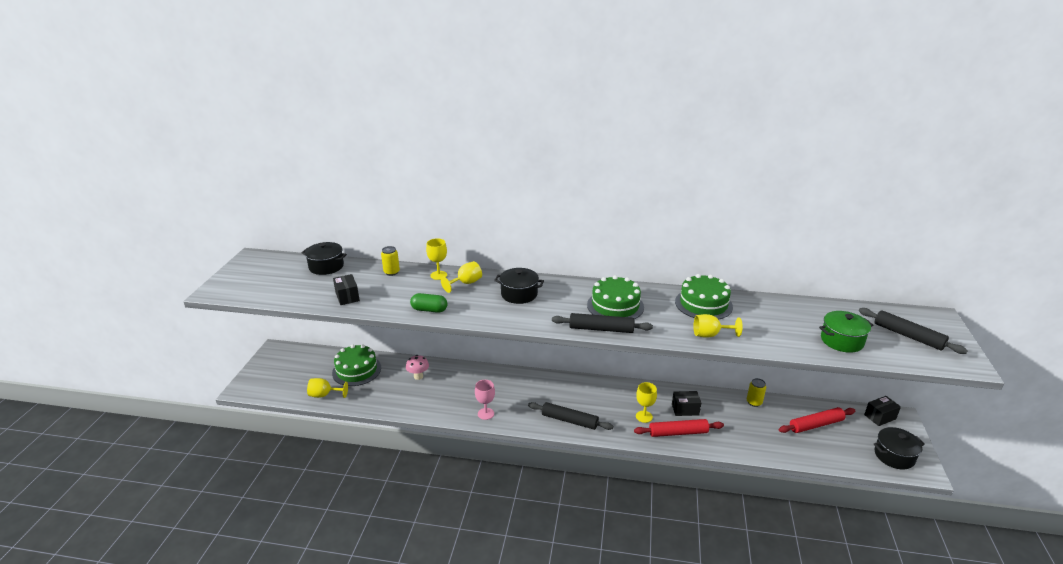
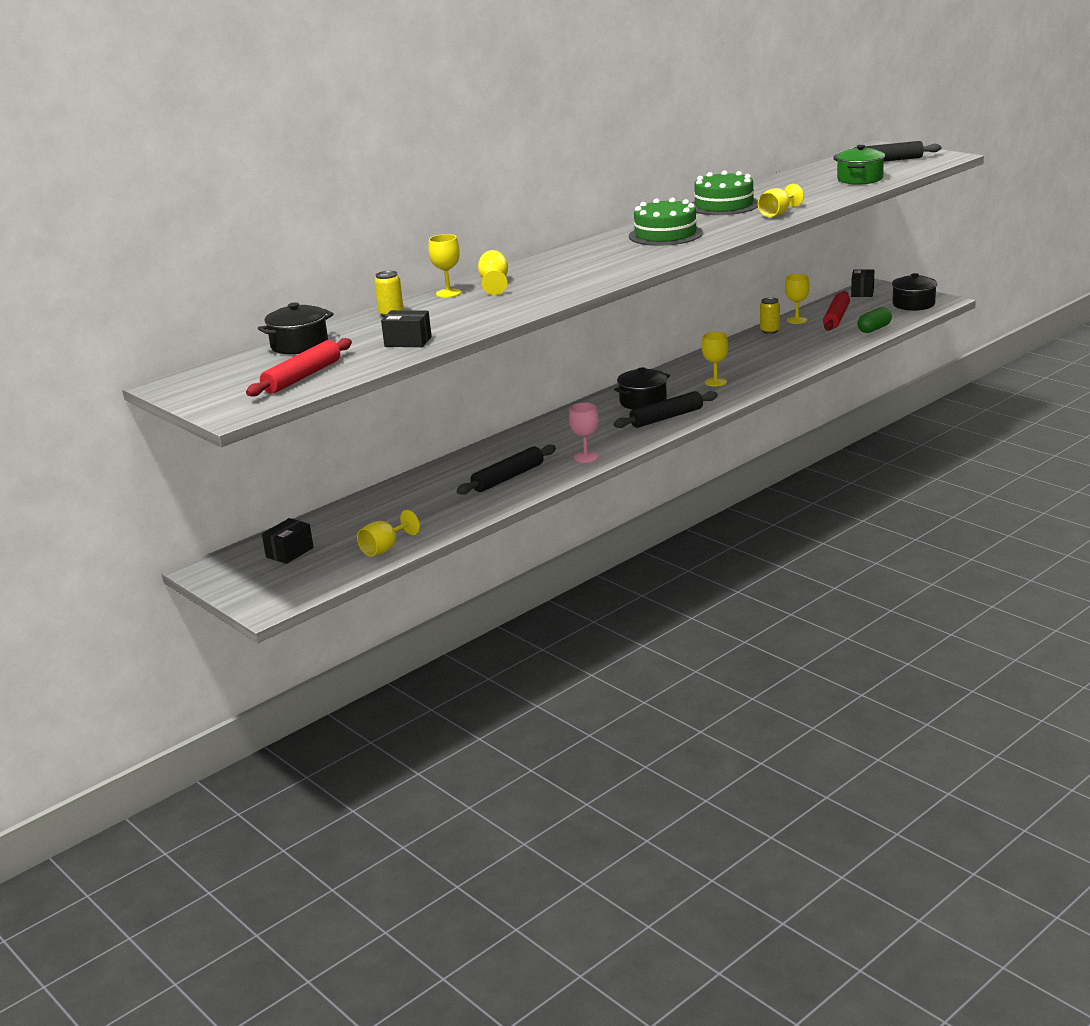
camera: 50 degrees left, 5 degrees down
(356, 370) = (365, 518): green cake -> none
(418, 376) = (448, 481): pink mushroom -> none
(429, 310) = (521, 307): green capsule -> green capsule (874, 329)
(519, 294) = (567, 266): black pot -> black pot (643, 402)
(601, 329) = (696, 247): black rolling pin -> black rolling pin (508, 478)
(678, 433) = (762, 374): red rolling pin -> red rolling pin (302, 377)
(685, 409) = (734, 361): black box -> black box (289, 552)
(787, 407) = (797, 320): none -> yellow goblet

